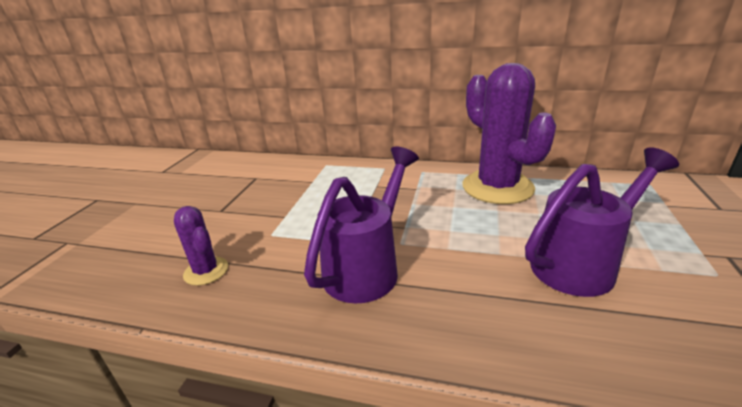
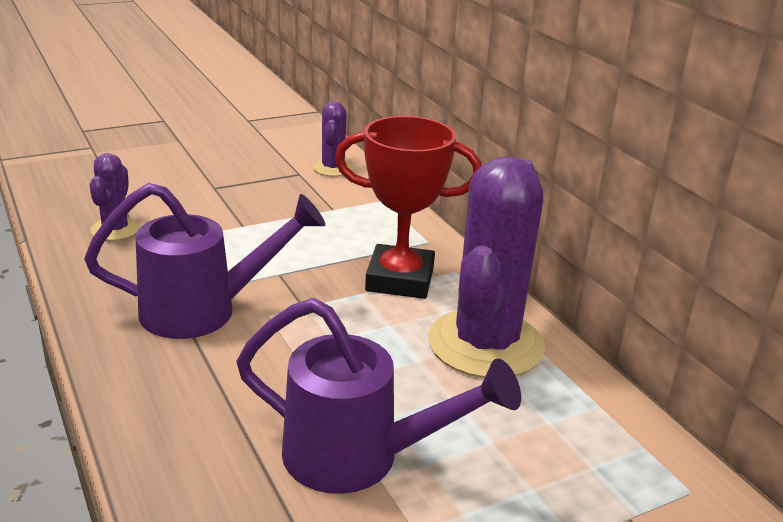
camera: 45 degrees right, 0 degrees up
(268, 166) = (333, 168): none -> purple cactus
(411, 188) = (400, 279): none -> red trophy

